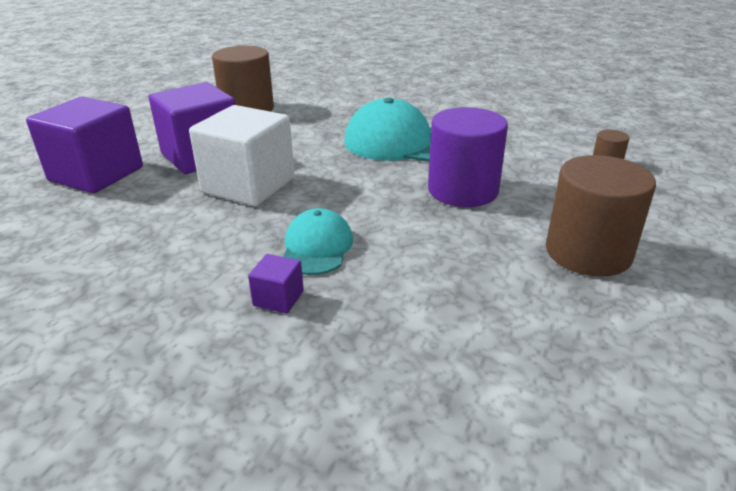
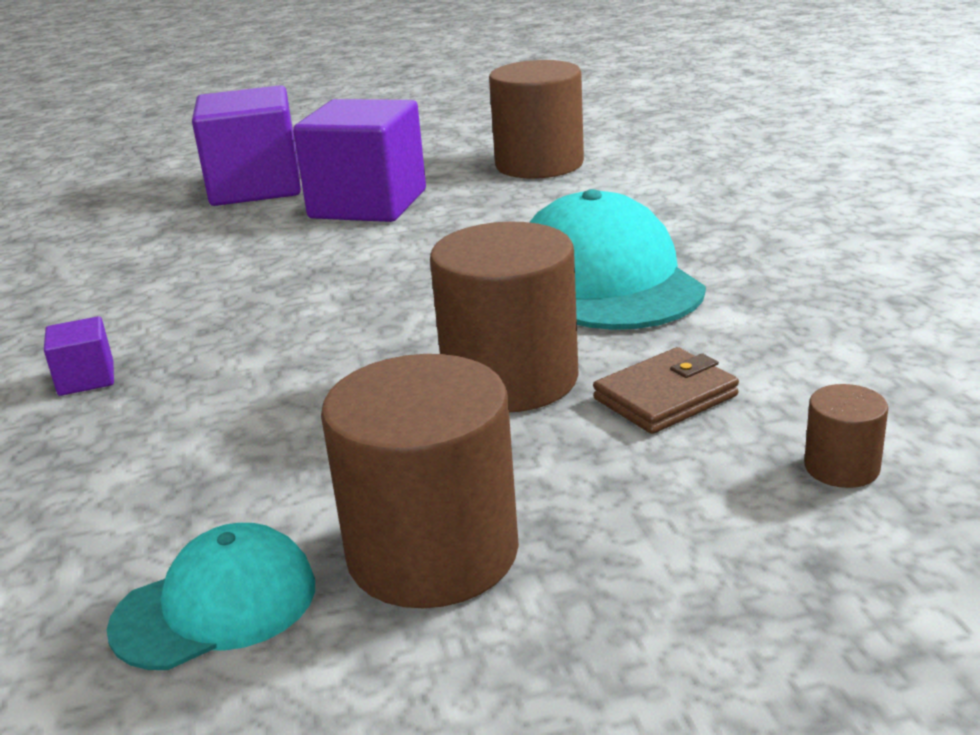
camera: 55 degrees right, 5 degrees down
(248, 185) = (328, 256): white cube -> none
(317, 247) = (221, 352): turquoise cap -> turquoise cap (215, 605)
(463, 190) = (510, 379): purple cylinder -> brown cylinder
(521, 170) = (665, 397): none -> brown wallet

